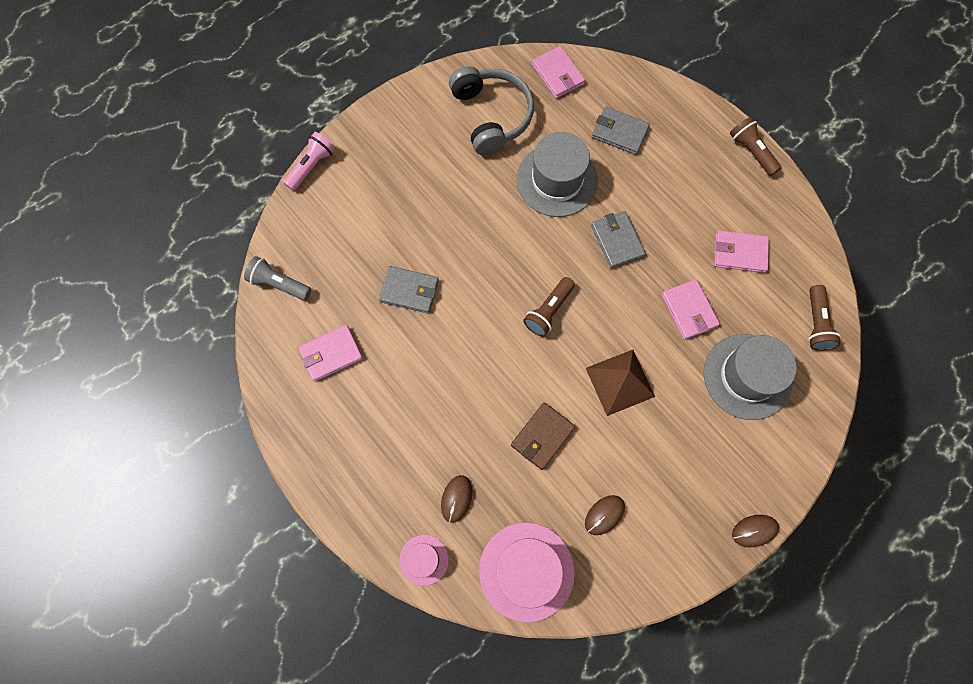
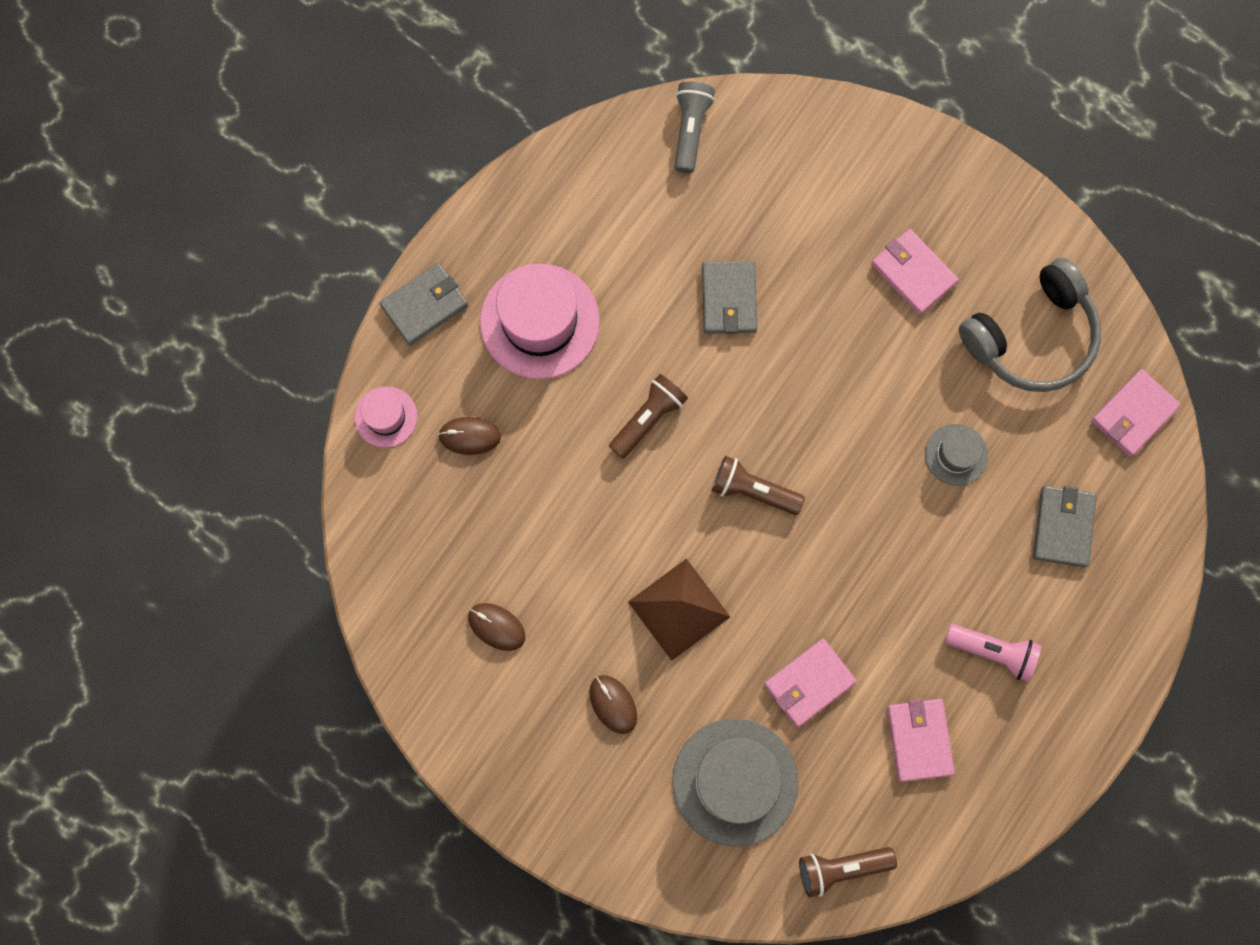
camera: 75 degrees right, 5 degrees up
(311, 166) = (873, 115): pink flashlight -> pink flashlight (993, 651)
(331, 354) = (613, 226): pink wallet -> pink wallet (913, 273)
(526, 571) = (403, 545): pink hat -> pink hat (539, 321)
(542, 436) = (577, 524): brown wallet -> none
(557, 180) = (956, 454): grey hat -> grey hat, size x0.52
(617, 241) = (886, 560): grey wallet -> grey wallet (424, 305)
(751, 151) = (1093, 730): brown flashlight -> brown flashlight (648, 418)
(754, 531) = (526, 826): brown mouse -> brown mouse (613, 704)

